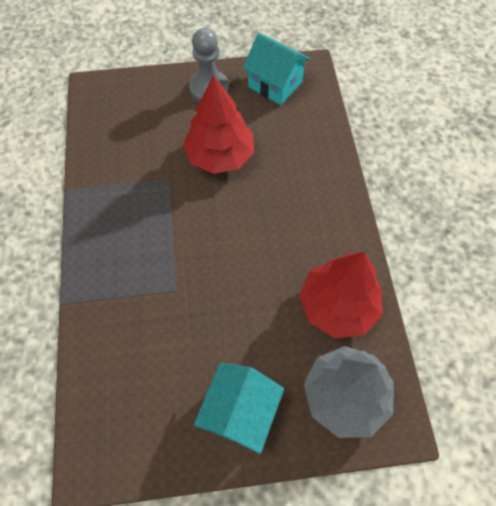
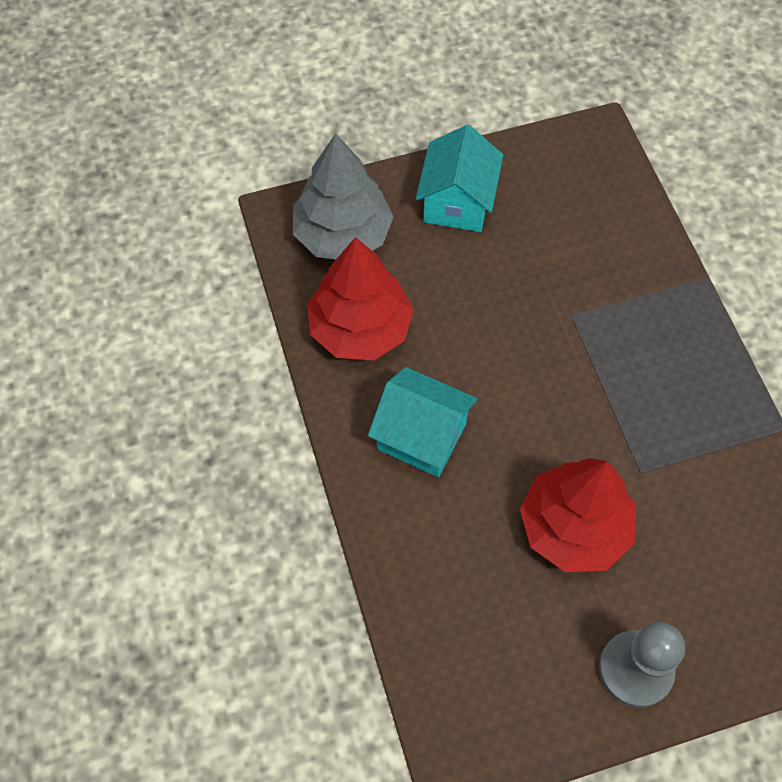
camera: 170 degrees right, 0 degrees up
(275, 84) = (516, 702): turquoise house -> turquoise house (421, 436)

